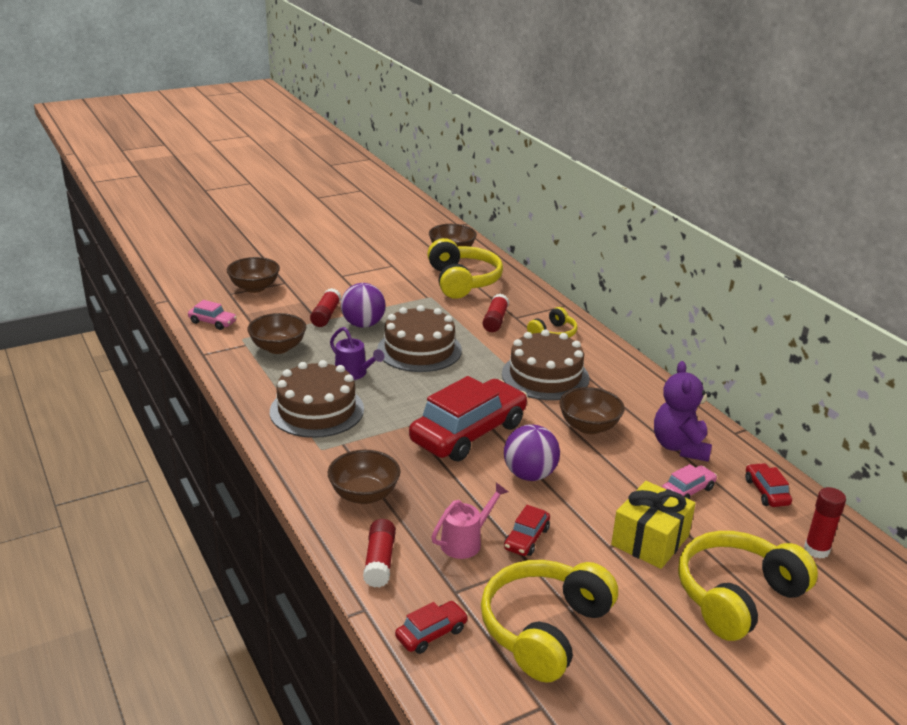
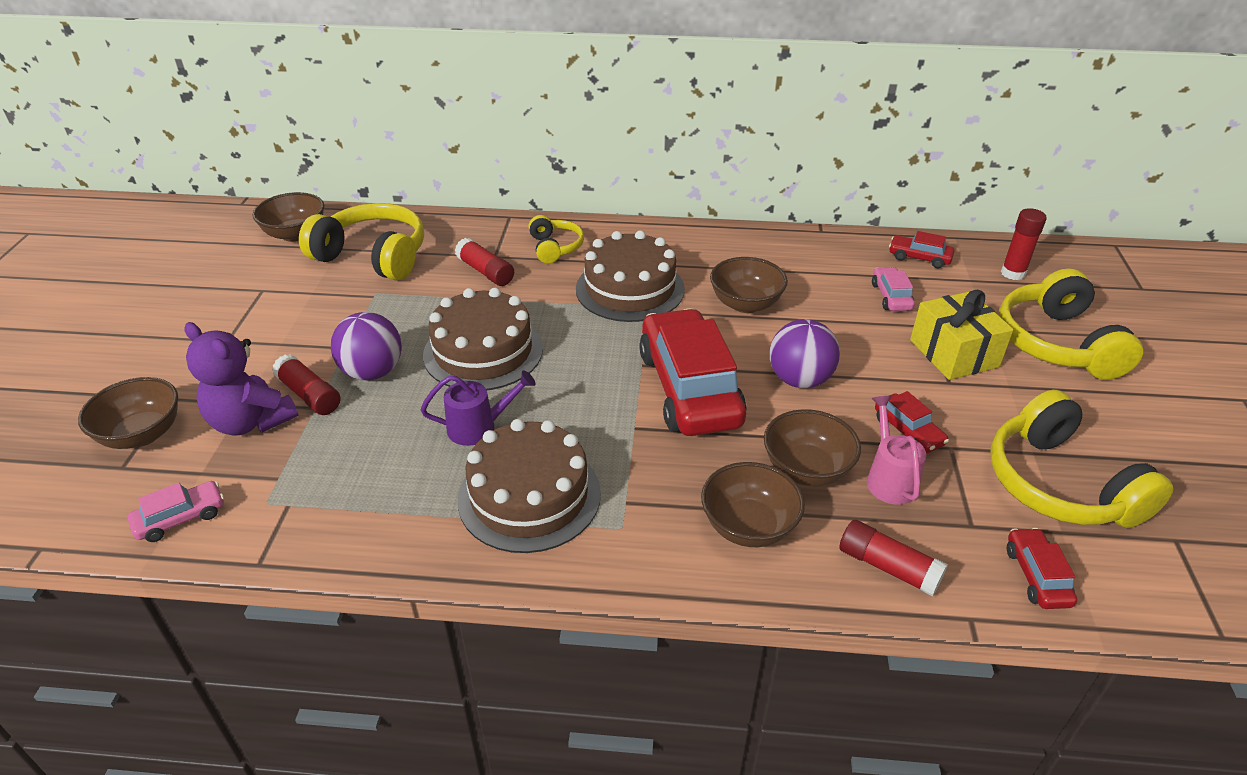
camera: 55 degrees left, 10 degrees up
(278, 348) = (337, 474): brown bowl -> brown bowl (806, 469)
(680, 447) = (821, 269): purple teddy bear -> purple teddy bear (251, 422)

